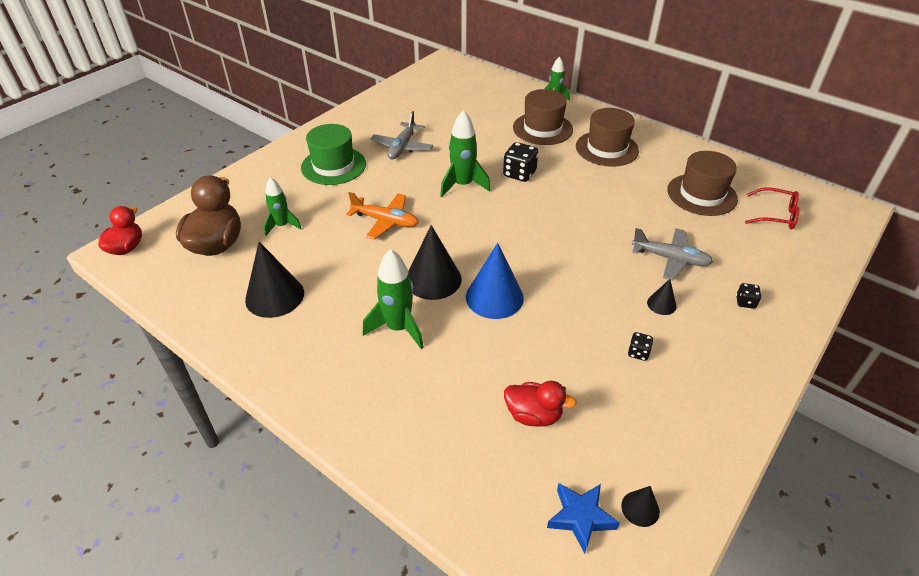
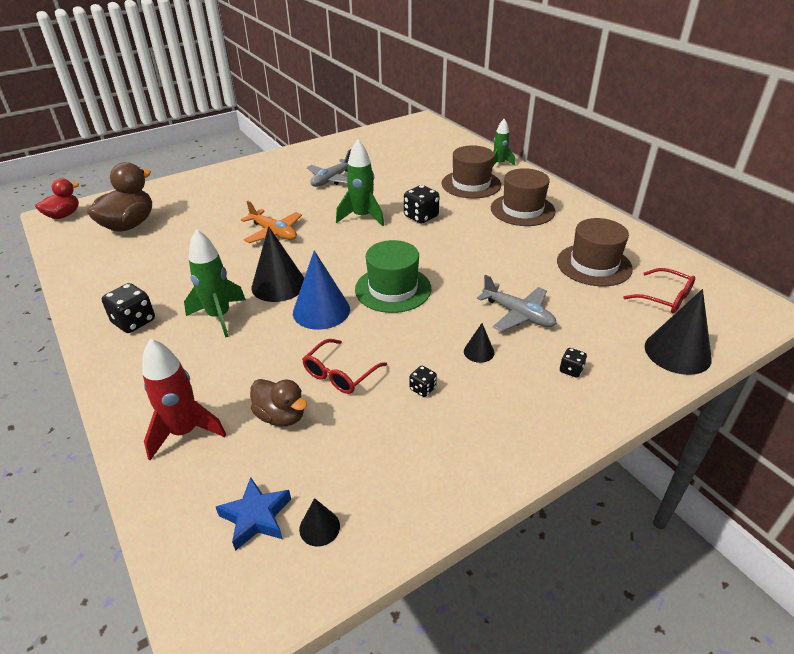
camera: 20 degrees right, 5 degrees down
(274, 296) = (141, 271): black cone -> black cone (677, 352)
(282, 226) = (188, 221): green rocket -> none
(312, 356) = (134, 322): none -> black dice
(333, 166) = (264, 184): green hat -> green hat (393, 289)
(455, 457) = (185, 432): none -> red rocket
(533, 415) = (281, 416): red duck -> brown duck
(557, 358) = (340, 374): none -> red glasses

